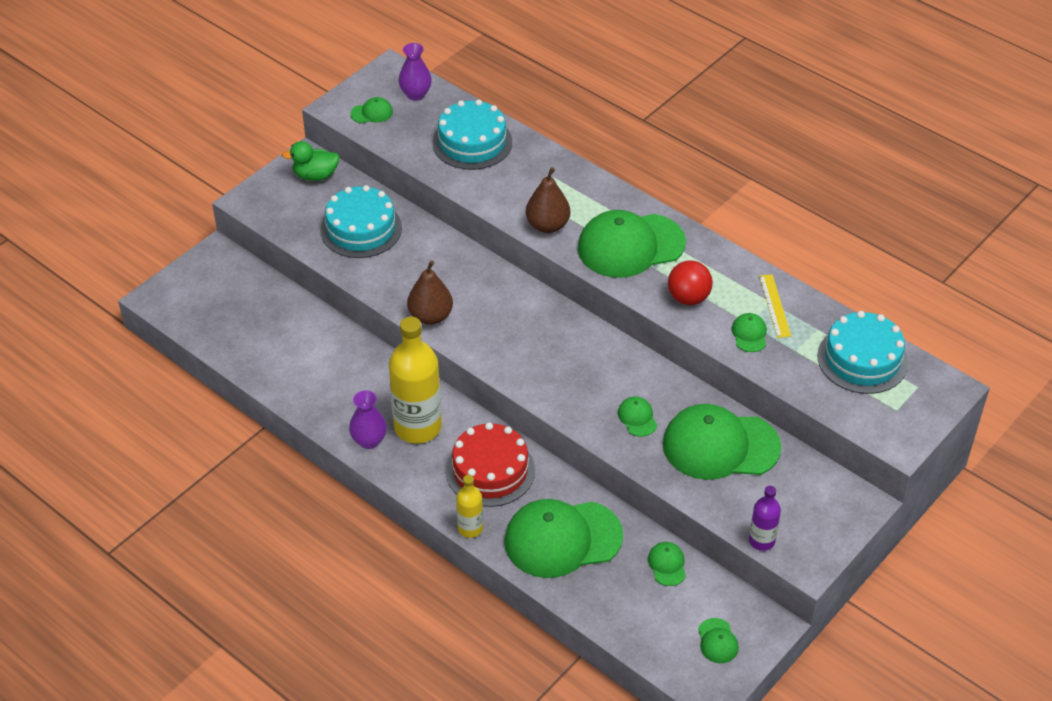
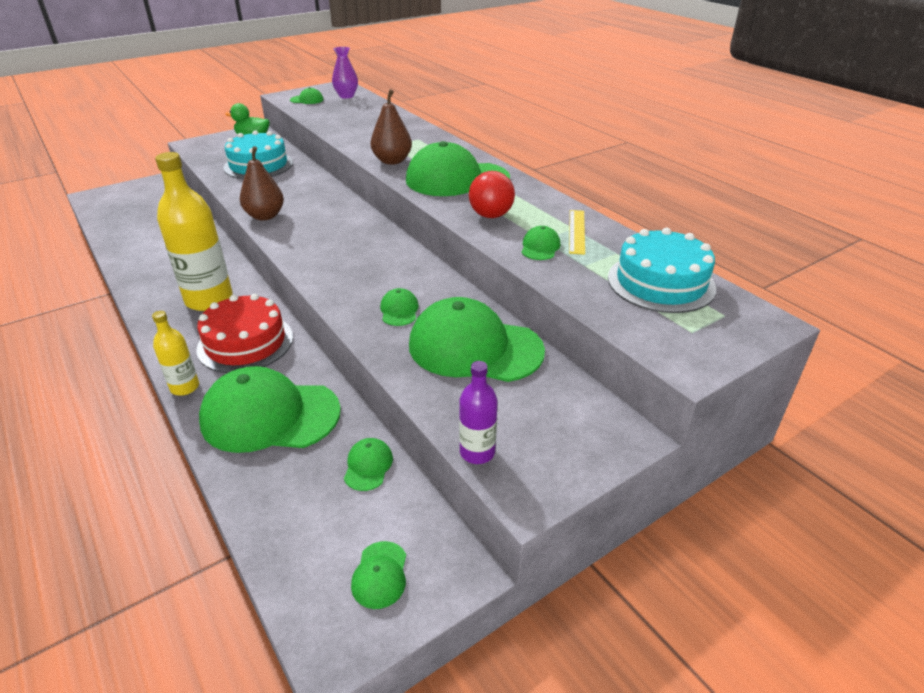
camera: 15 degrees right, 10 degrees down
(369, 441) = (158, 302): purple vase -> none
(472, 142) = (368, 118): turquoise cake -> none

